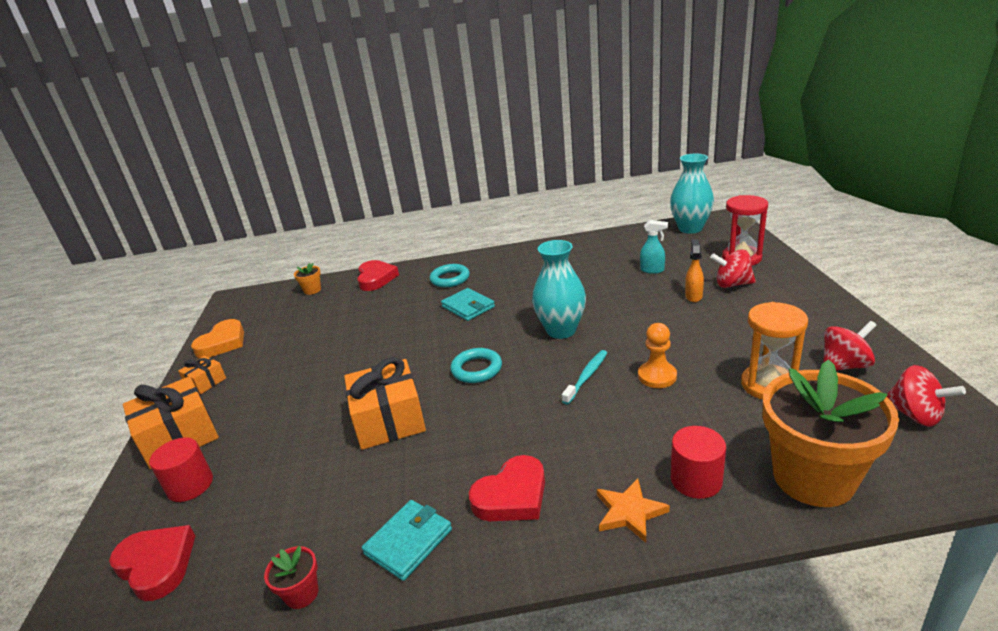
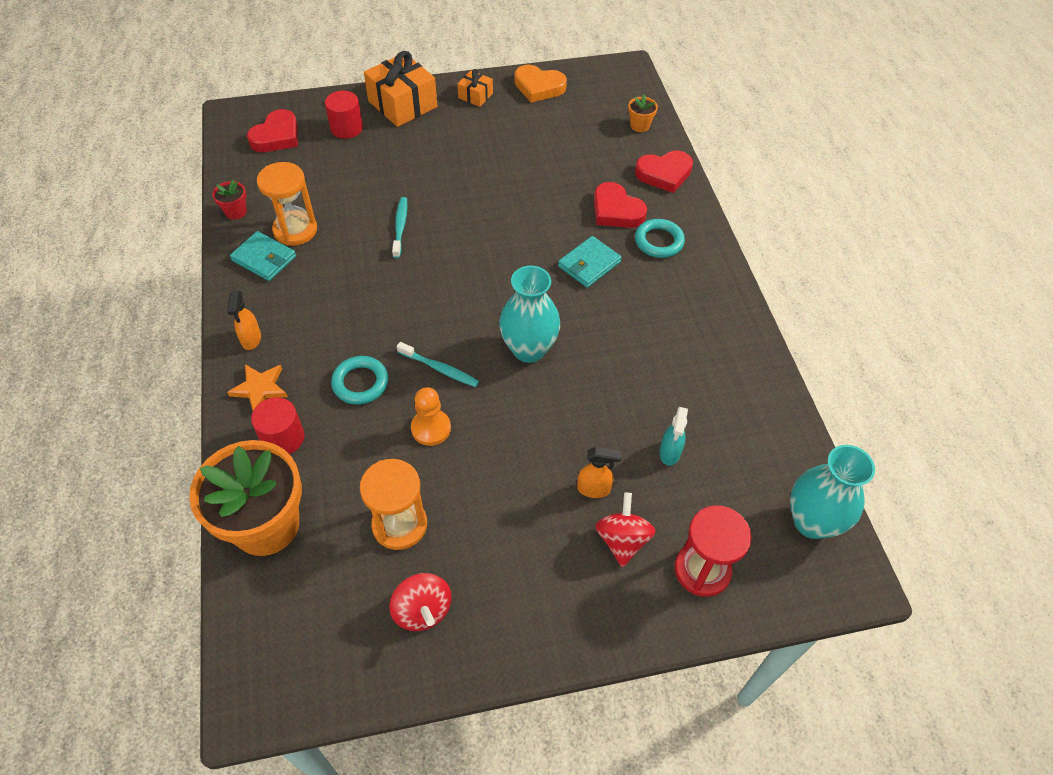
camera: 80 degrees right, 25 degrees up
(364, 514) = (295, 230): none -> orange hourglass
(389, 420) = (400, 227): orange gift -> turquoise toothbrush
(476, 369) = (466, 281): turquoise ring -> turquoise ring (360, 383)
(512, 496) = (294, 315): red heart -> red heart (616, 211)
(552, 534) = (251, 339): none -> orange spray bottle
(915, 415) = (329, 645): red spinning top -> none

